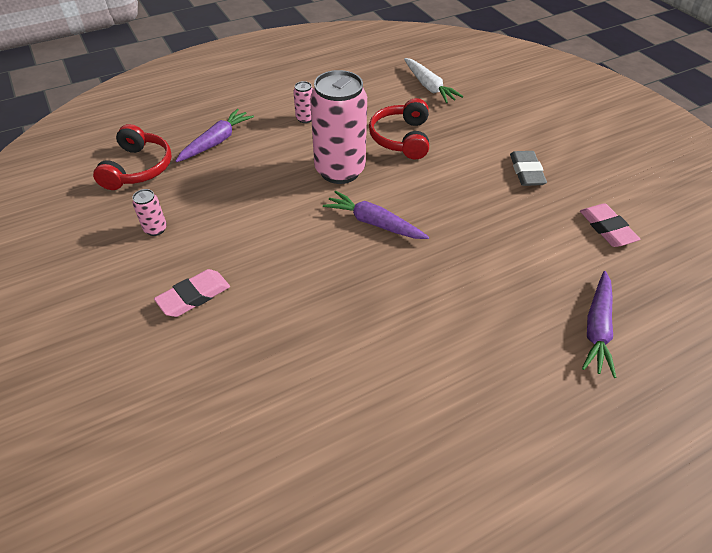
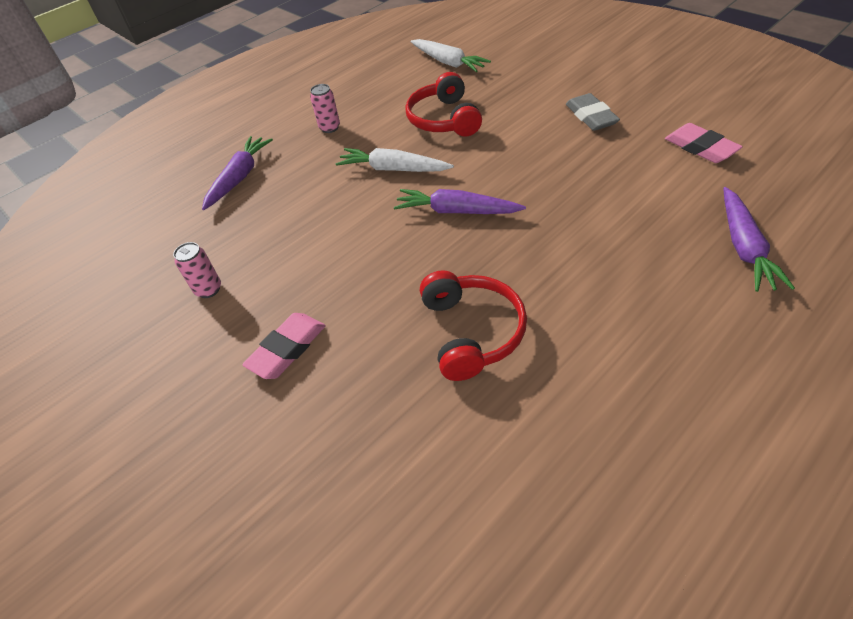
camera: 10 degrees left, 0 degrees up
(138, 168) = (159, 230): red headphones -> red headphones (471, 332)
(340, 170) = (393, 169): pink can -> white carrot

